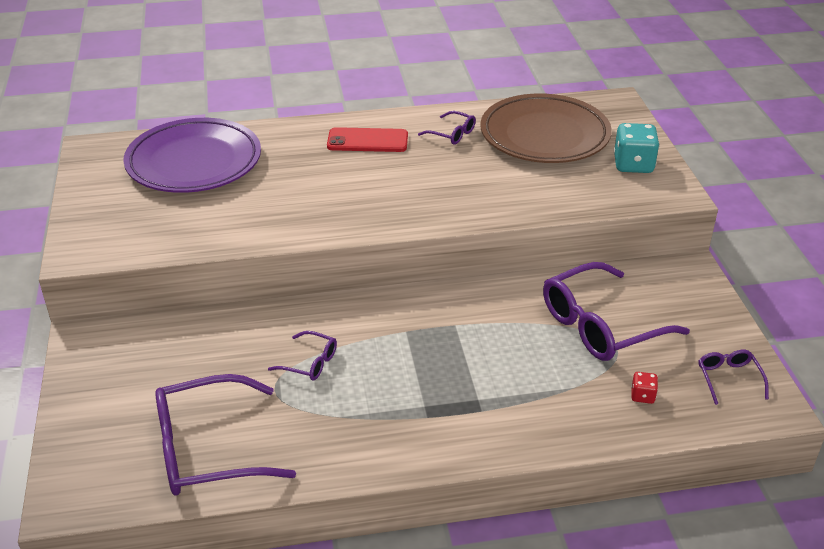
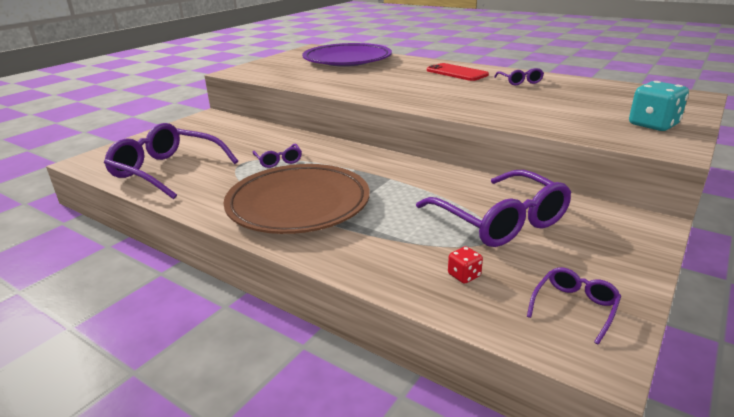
camera: 45 degrees right, 10 degrees down
(544, 135) = (593, 96): brown plate -> brown plate (298, 205)
(600, 325) = (500, 221): purple glasses -> purple glasses turned 135 degrees counterclockwise

